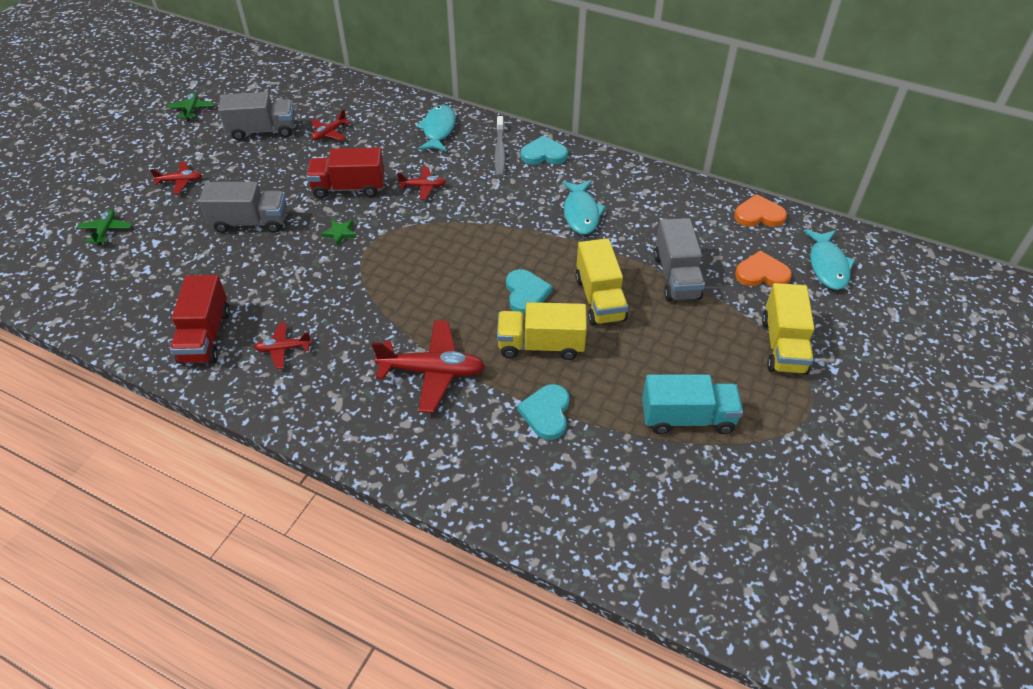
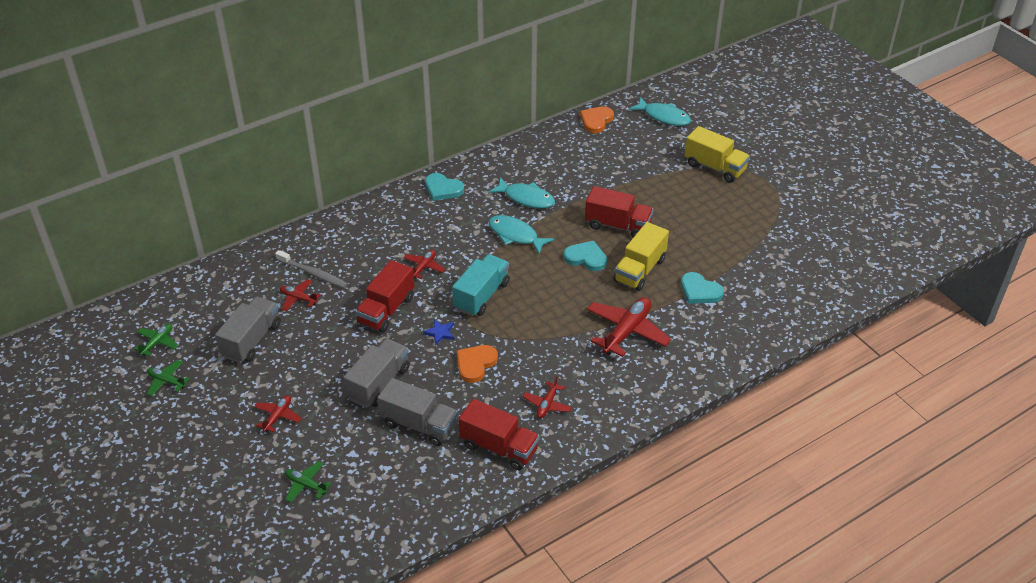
camera: 60 degrees left, 5 degrees down
(232, 87) = (157, 342): none -> green plane
(329, 133) = (298, 298): red plane -> red plane turned 135 degrees clockwise
(340, 233) = (440, 333): green star -> blue star
(438, 130) = (357, 233): turquoise fish -> turquoise fish (515, 235)
(500, 151) = (418, 210): grey toothbrush -> grey toothbrush (313, 273)
(544, 154) = (443, 189): turquoise heart -> turquoise heart turned 90 degrees counterclockwise
(599, 299) = (618, 225): yellow truck -> red truck
(676, 276) = (624, 183): grey truck -> grey truck (419, 425)
(687, 418) = (743, 232): turquoise truck -> turquoise truck (481, 296)
(761, 273) = (649, 146): orange heart -> orange heart (475, 364)

